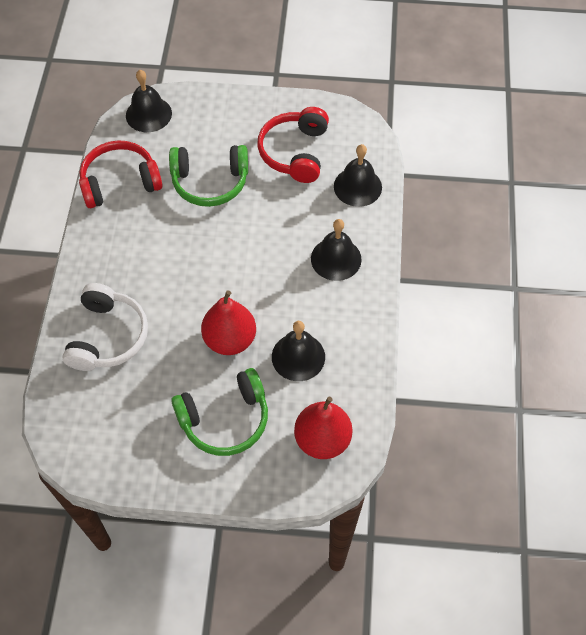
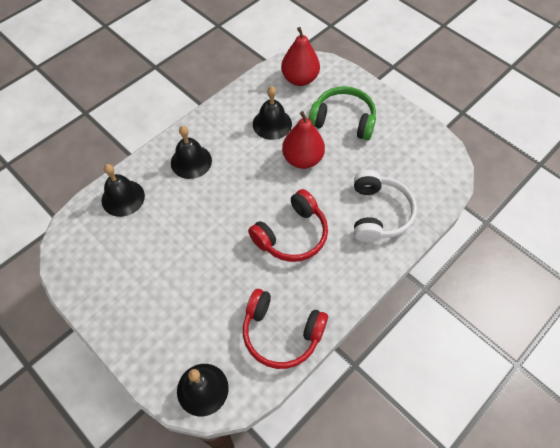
camera: 140 degrees left, 0 degrees up
(108, 336) = (378, 213): white headphones -> white headphones turned 135 degrees clockwise
(210, 182) = (214, 279): green headphones -> none
(295, 152) = (132, 256): red headphones -> red headphones (292, 235)

